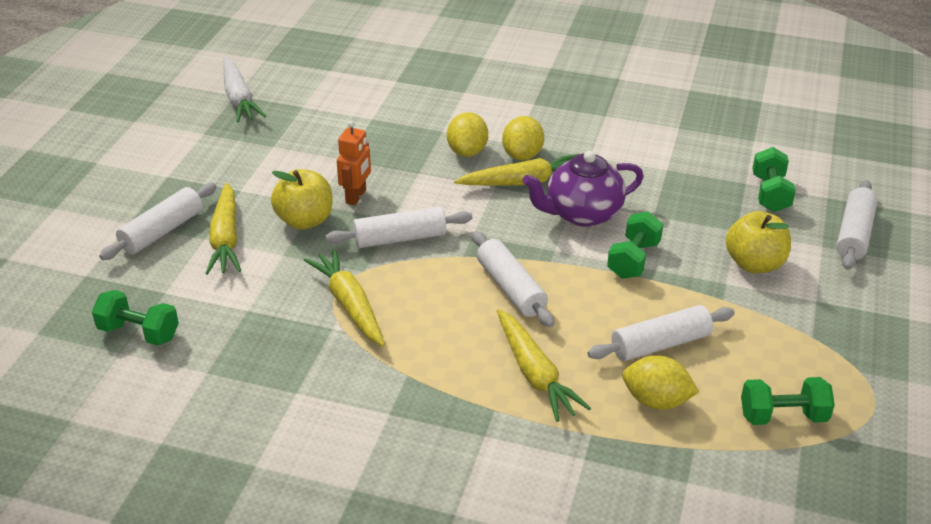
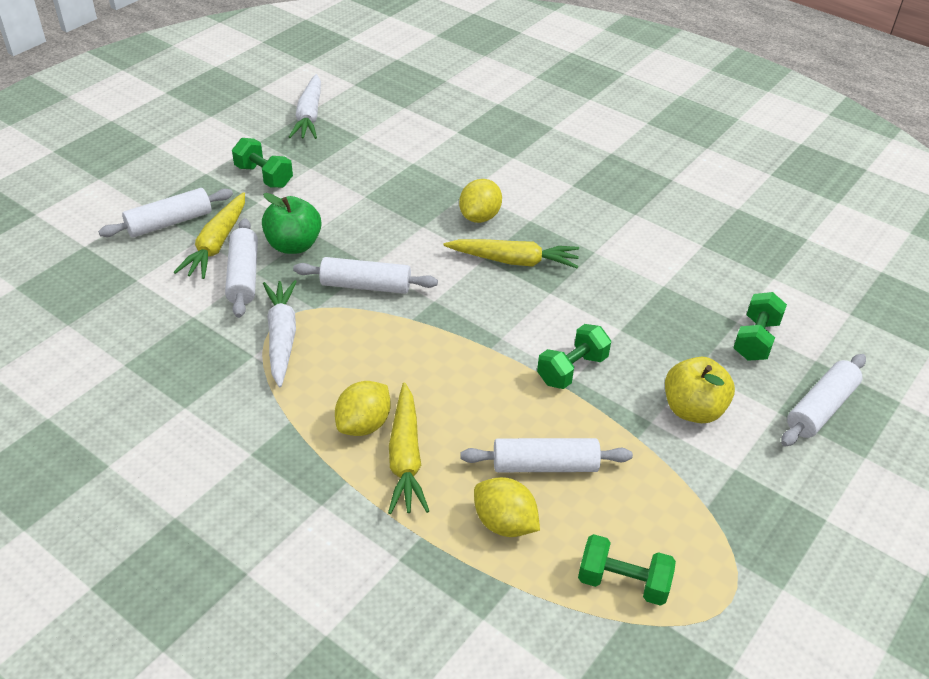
camera: 20 degrees right, 5 degrees up
(139, 333) = (93, 311): green dumbbell -> green dumbbell (264, 176)
(305, 220) = (293, 245): yellow apple -> green apple
(349, 304) = (282, 337): yellow carrot -> white carrot
(356, 197) = (352, 235): orange robot -> none
(511, 288) = (436, 364): white rolling pin -> white rolling pin (243, 276)
(522, 155) = (529, 234): yellow lemon -> yellow lemon (364, 424)
(582, 214) = (550, 308): purple teapot -> none

